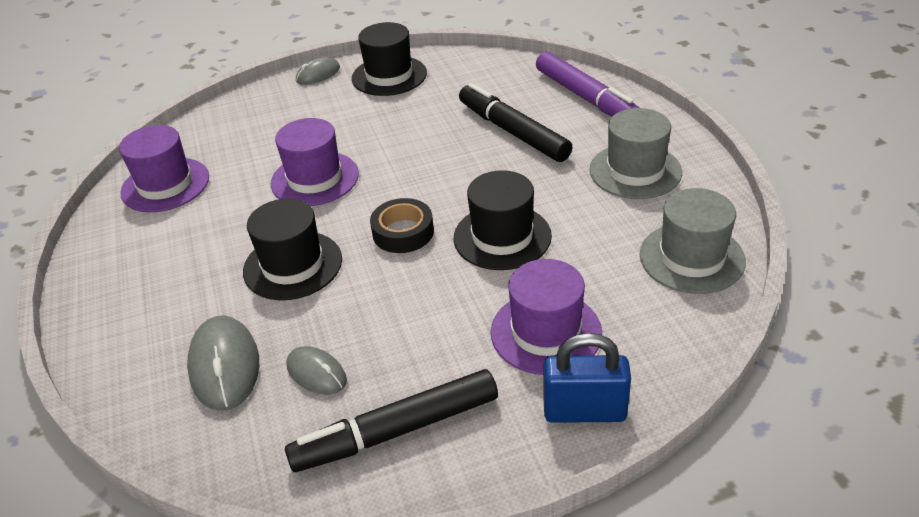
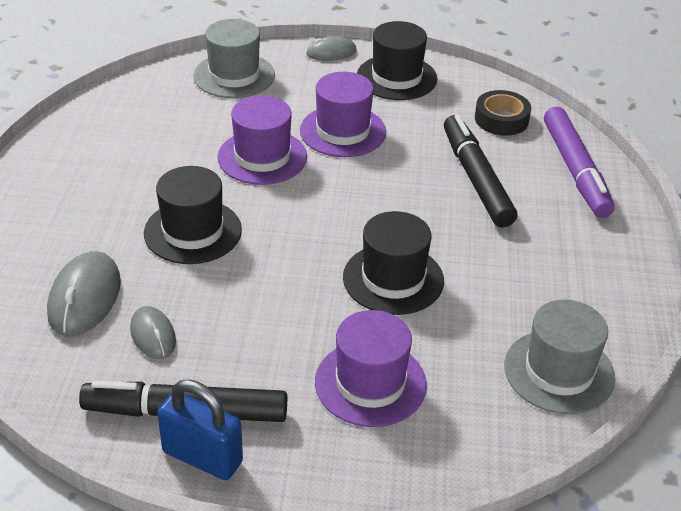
camera: 20 degrees right, 0 degrees up
(165, 185) = (132, 114): purple hat -> purple hat (343, 131)
(403, 232) = (307, 239): black tape -> black tape (501, 119)
(584, 411) = (354, 467): blue padlock -> blue padlock (202, 457)
(635, 171) = (568, 264): grey hat -> grey hat (234, 75)

